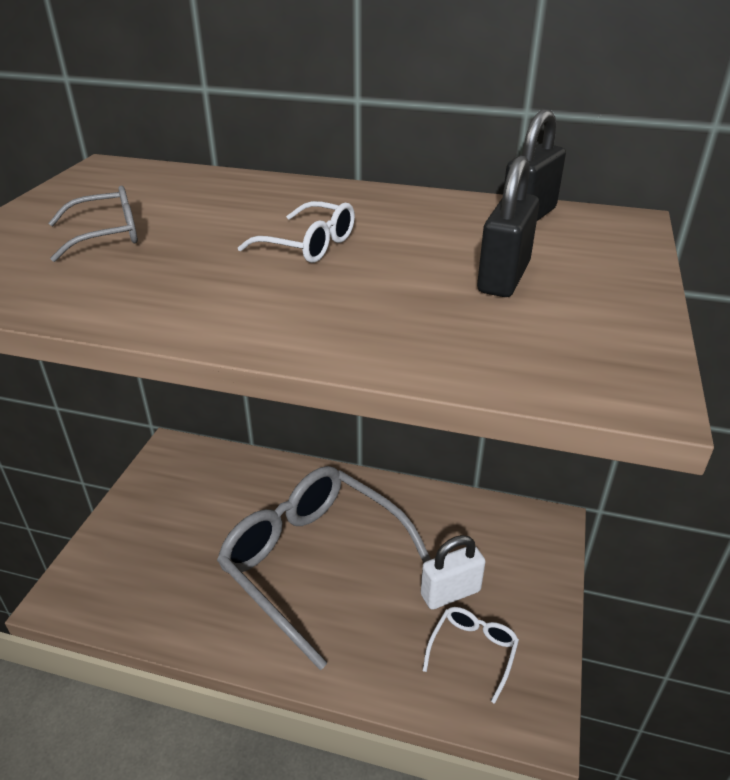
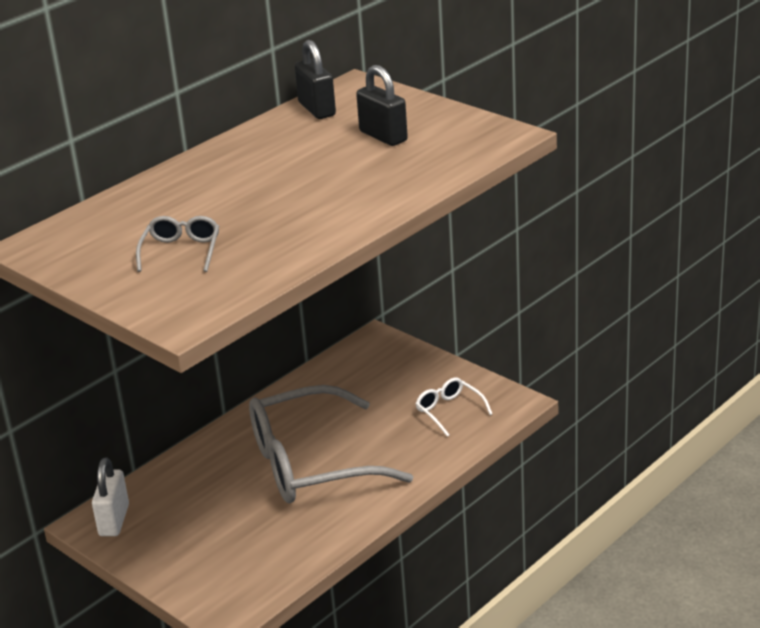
camera: 60 degrees left, 5 degrees down
(308, 245) = (278, 184): white glasses -> none
(450, 593) = (396, 405): white padlock -> white padlock (114, 520)

